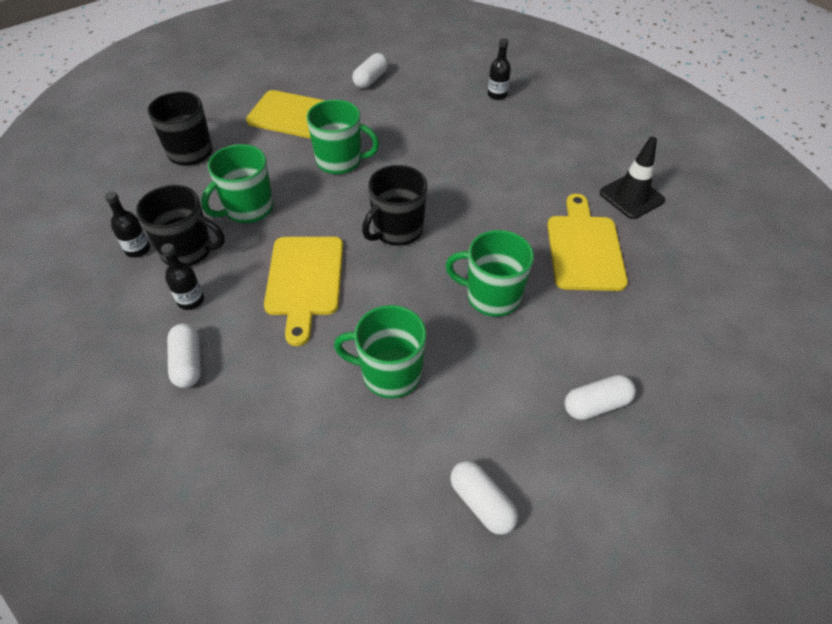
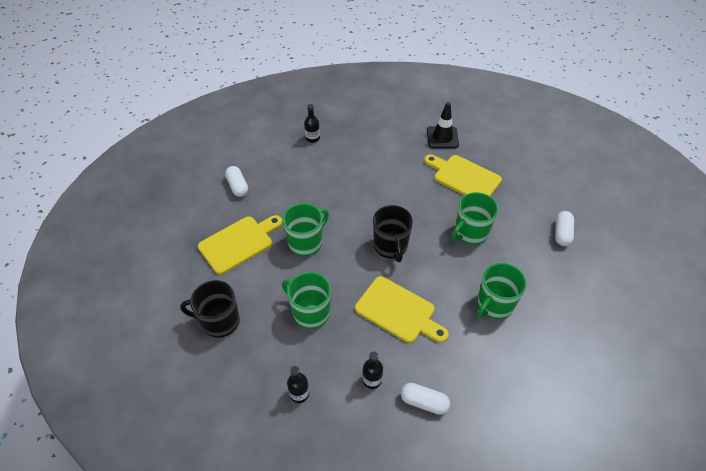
camera: 55 degrees left, 0 degrees up
(188, 250) = (324, 363): black mug -> none
(248, 209) = (310, 312): green mug -> green mug turned 135 degrees clockwise
(481, 503) = (592, 308): white capsule -> none

